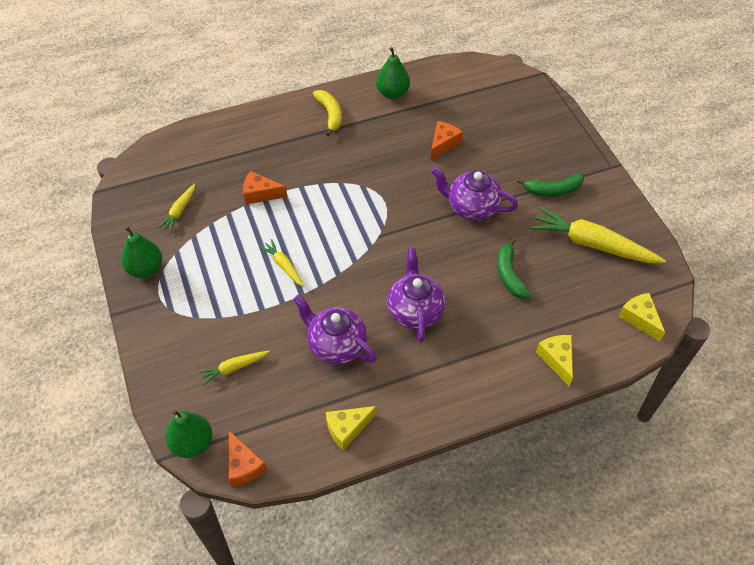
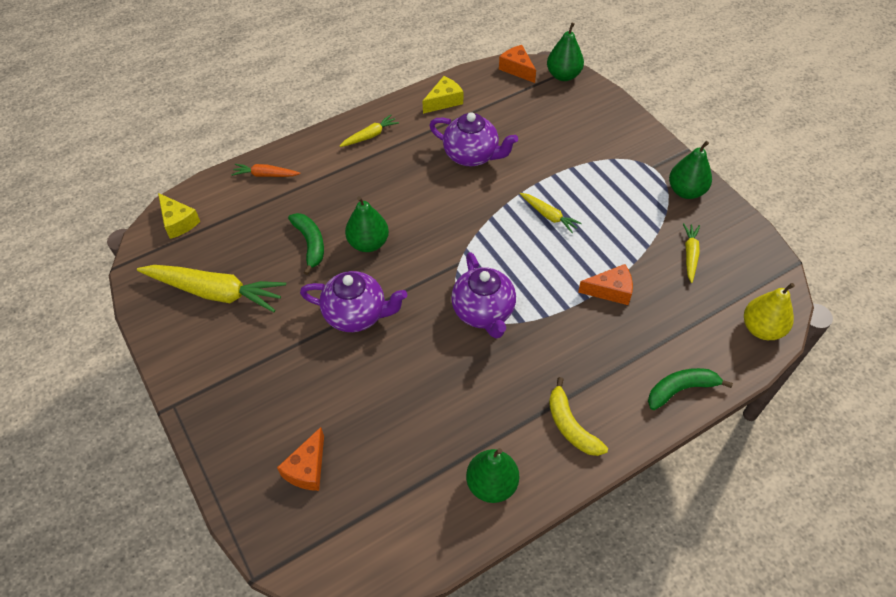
camera: 170 degrees right, 0 degrees up
(162, 150) = (761, 329): none -> yellow pear
(234, 368) = (555, 126): yellow carrot -> yellow carrot (370, 136)
(415, 311) = (404, 195): purple teapot -> purple teapot (483, 312)
(443, 144) = (402, 402): orange cheese -> orange cheese (307, 468)
(455, 267) = (368, 243): none -> green pear
(553, 190) = (255, 356): green banana -> green banana (681, 389)
(557, 359) = (265, 175): yellow cheese -> orange carrot

